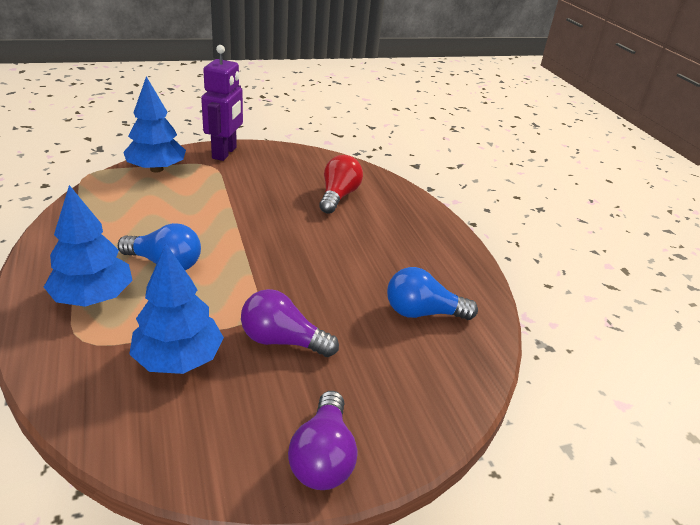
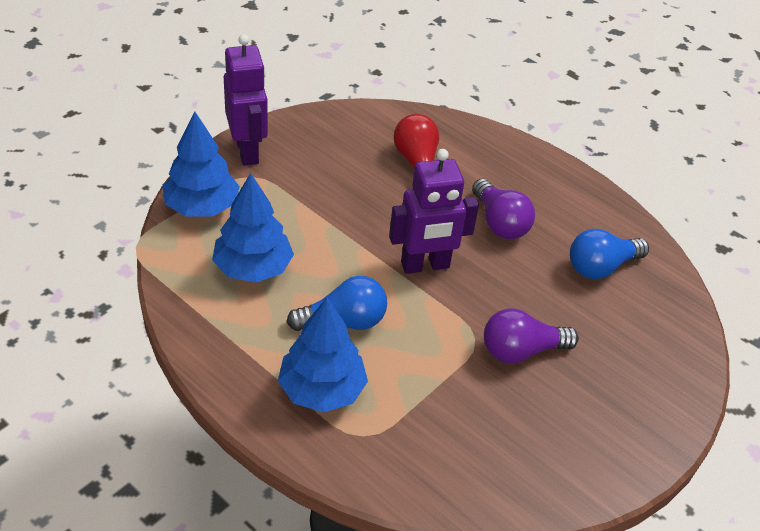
camera: 30 degrees left, 10 degrees up
(178, 359) = (459, 410): blue tree -> blue tree (253, 268)
(270, 255) = (425, 265): none -> purple robot
(323, 457) = (640, 434): purple light bulb -> purple light bulb (499, 223)

